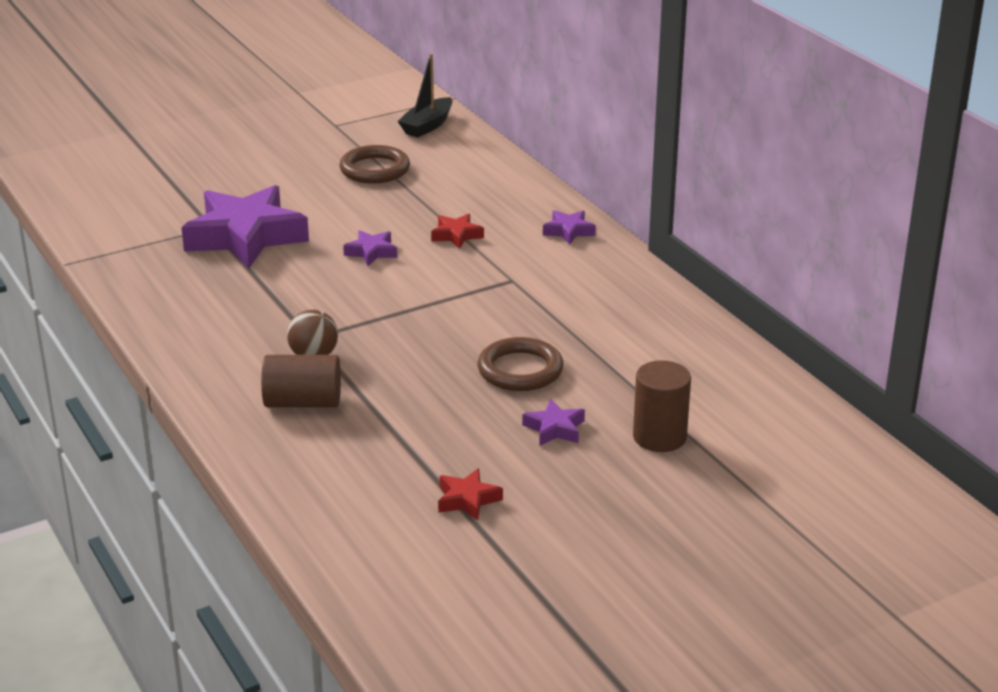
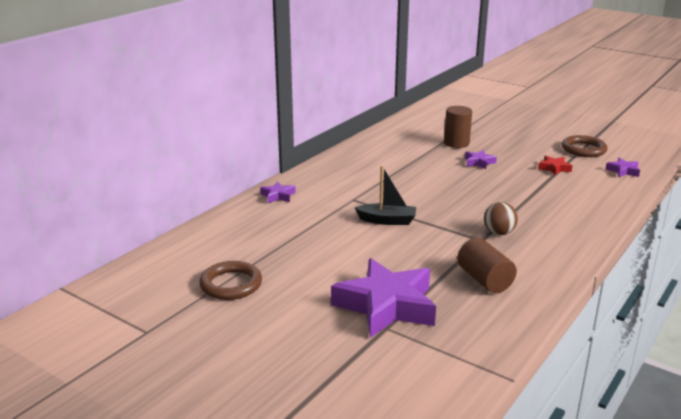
camera: 115 degrees left, 5 degrees down
(303, 402) = (543, 223): brown cylinder -> brown cylinder (484, 280)
(371, 252) = (362, 249): purple star -> purple star (623, 171)
(427, 126) = (130, 284): black boat -> black boat (387, 220)
(456, 235) = (313, 227): red star -> none
(520, 370) = (441, 178): brown ring -> brown ring (583, 149)

